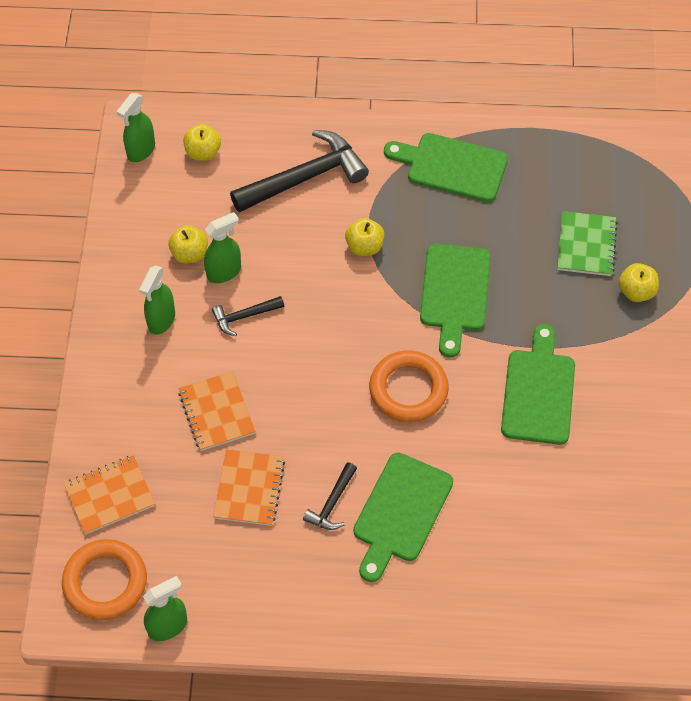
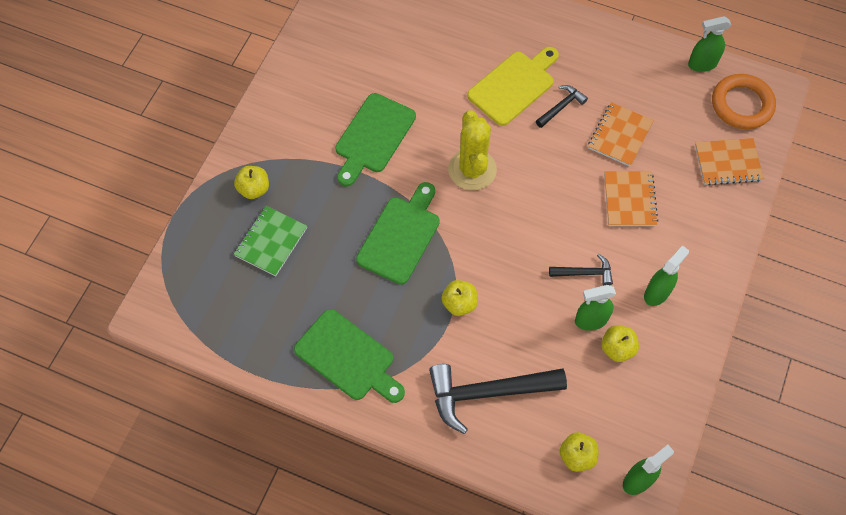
camera: 160 degrees left, 5 degrees up
(400, 512) = (514, 86): green cutting board -> yellow cutting board
(408, 390) = (472, 170): orange ring -> yellow cactus

